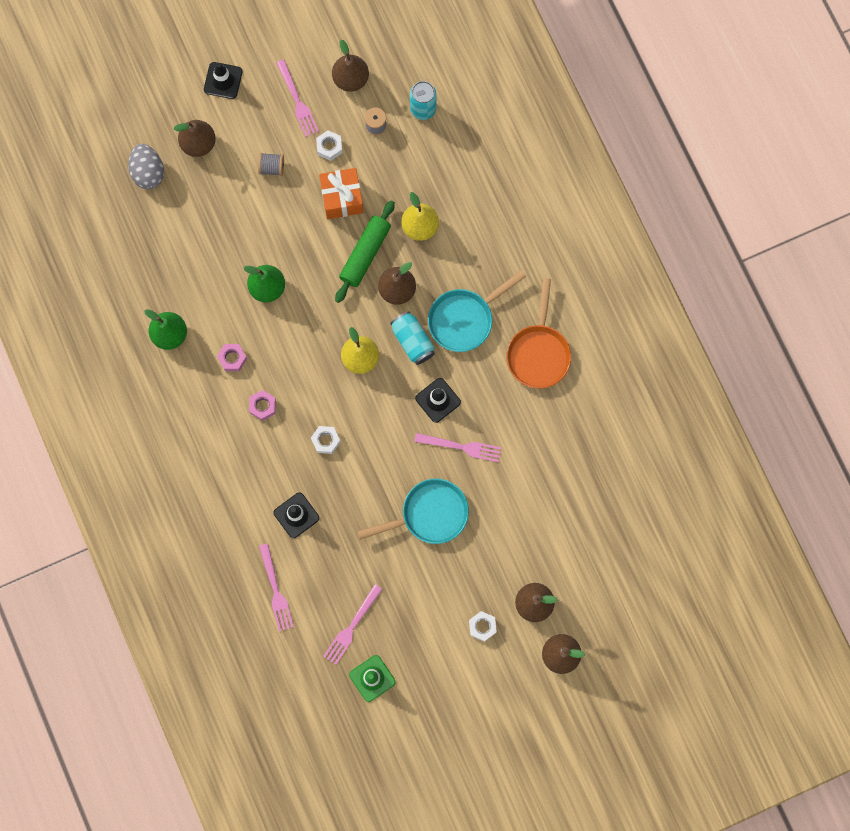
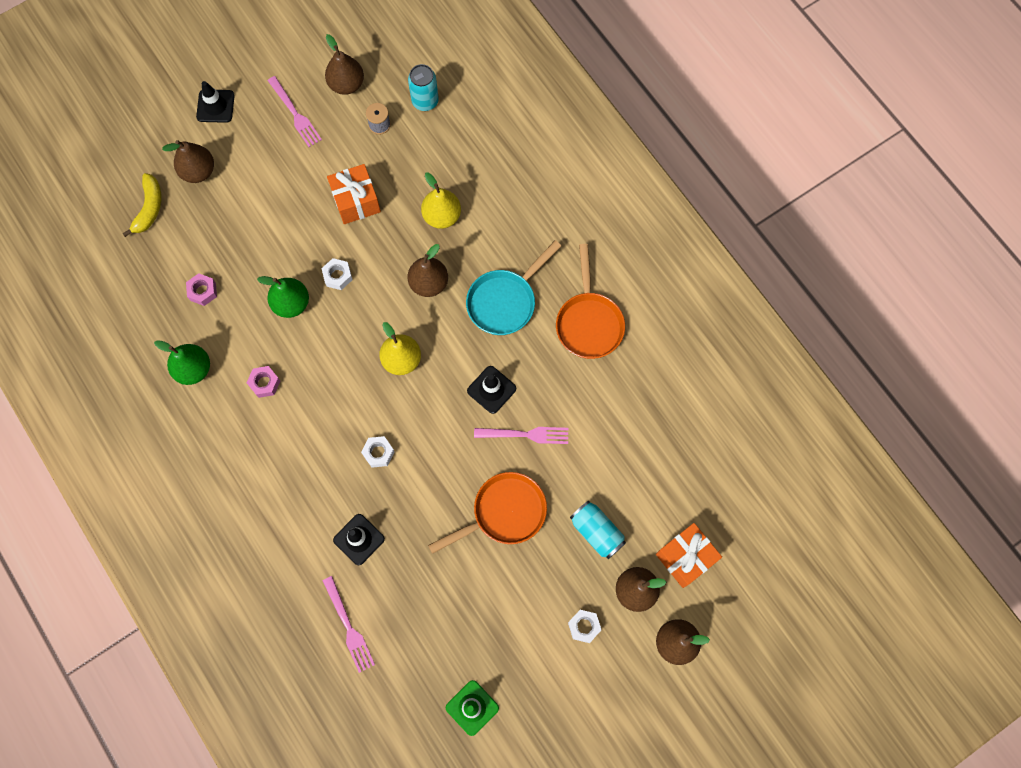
camera: 10 degrees left, 5 degrees down
(148, 172) = (149, 208): grey egg -> yellow banana
(263, 406) = (304, 428): pink nut -> pink nut (203, 291)
(272, 167) = (278, 182): grey spool -> none
(329, 147) = (335, 153): white nut -> white nut (337, 276)
(351, 627) = (439, 653): pink fork -> none
(365, 254) = (389, 253): green rolling pin -> none
(413, 341) = (454, 333): turquoise can -> turquoise can (597, 532)
(429, 514) = (504, 513): turquoise pan -> orange pan
(584, 582) = (685, 557): none -> orange gift

